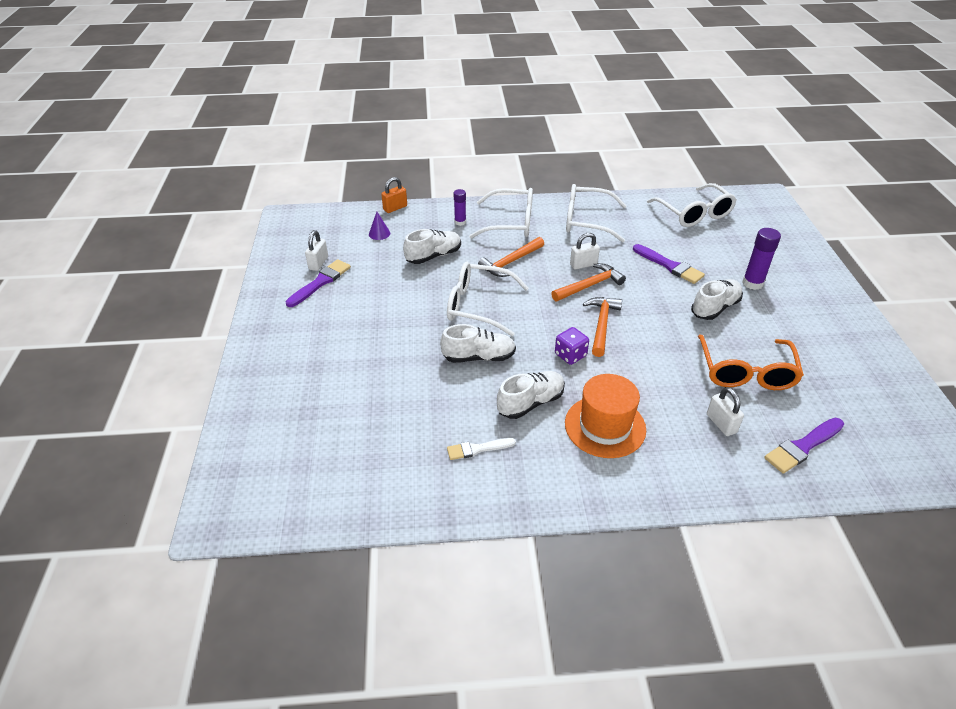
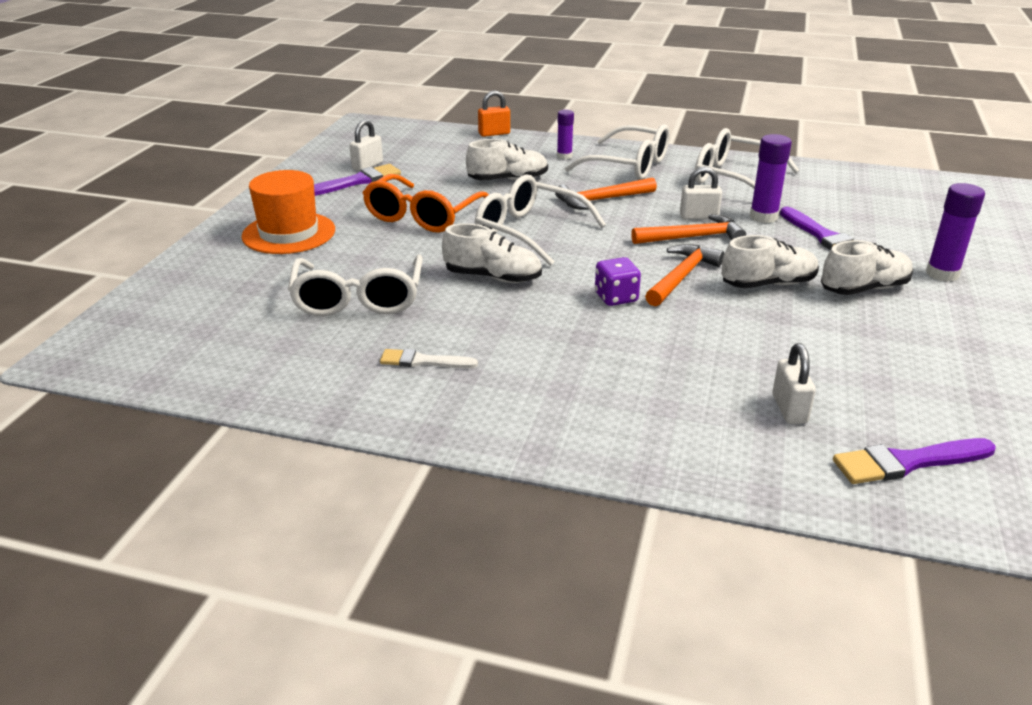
camera: 20 degrees right, 10 degrees down
(379, 233) = (458, 152): purple cone -> none
(530, 403) = (527, 332): white shoe -> white shoe (768, 284)
(605, 426) = (612, 375): orange hat -> orange hat (289, 233)
(624, 255) = (763, 217): none -> purple glue stick
(693, 213) = (896, 192): white glasses -> white glasses (358, 298)
(745, 371) = (867, 362): orange glasses -> orange glasses (423, 216)

